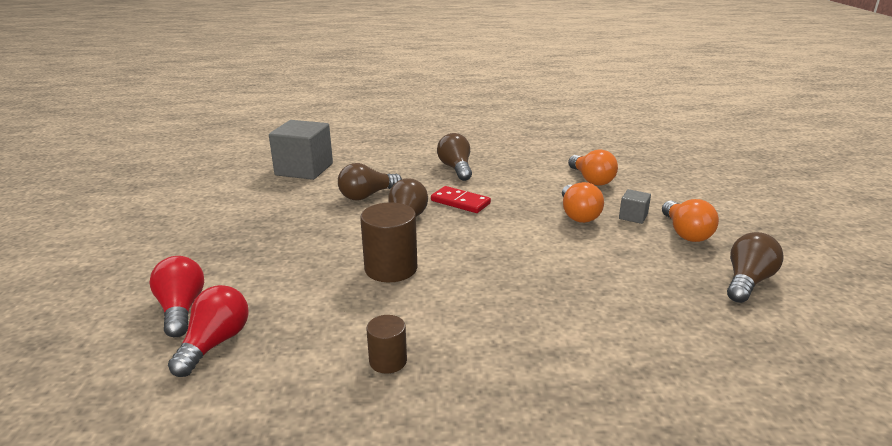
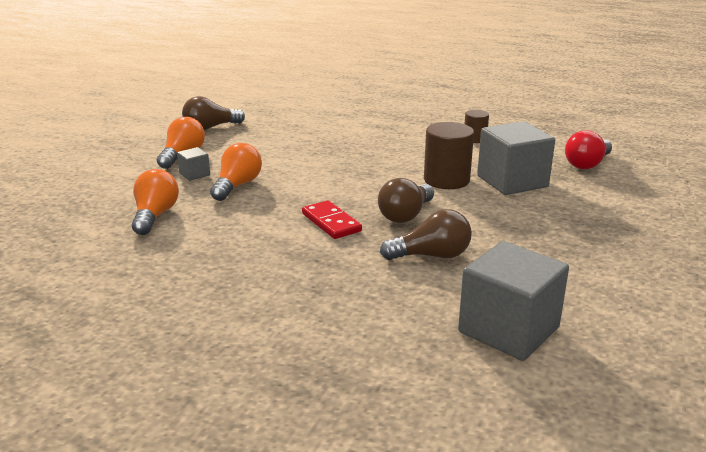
camera: 155 degrees left, 0 degrees up
(181, 309) = (622, 186): red light bulb -> none
(317, 284) = (512, 181): none -> grey cube
(456, 168) = (283, 272): brown light bulb -> none

